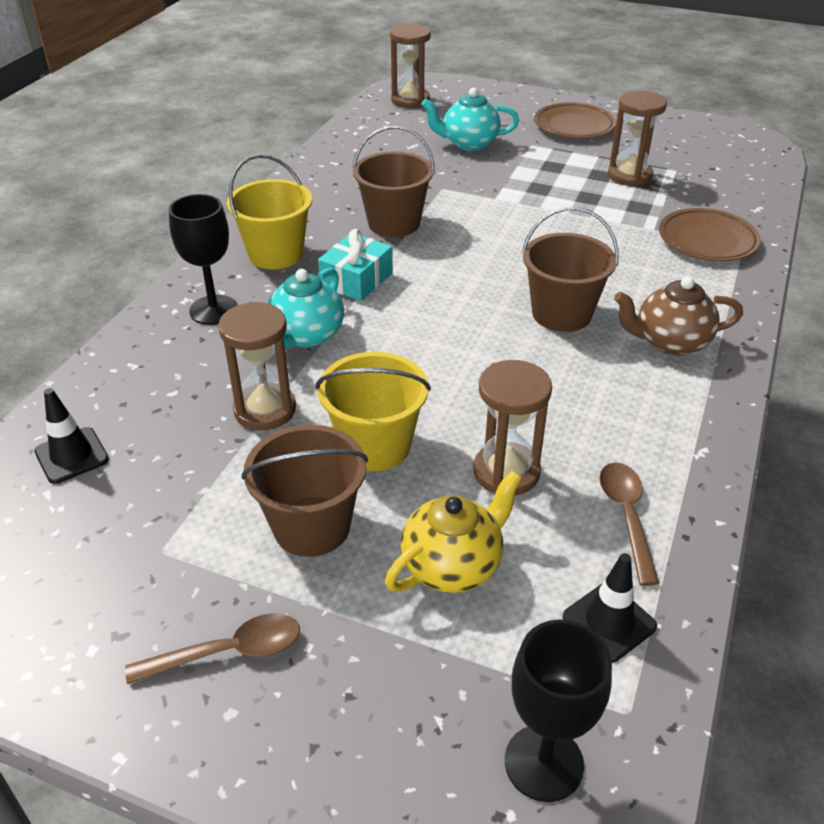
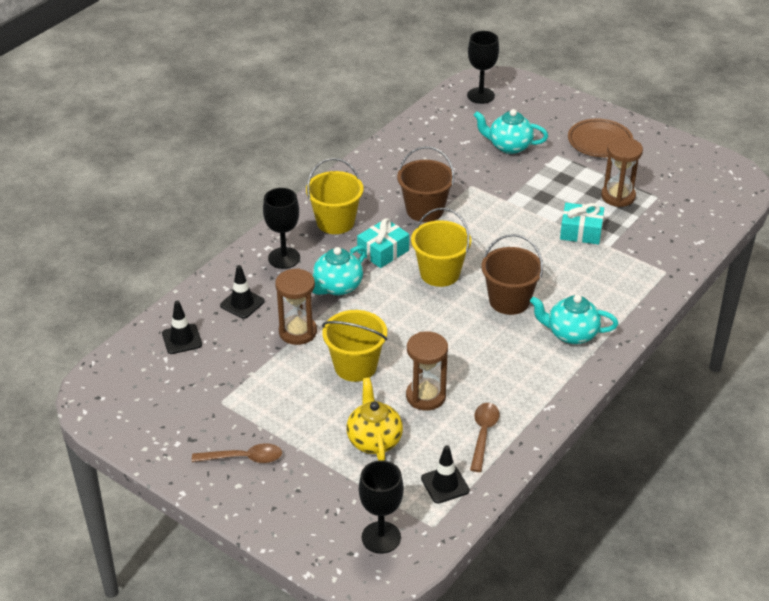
camera: 15 degrees right, 0 degrees up
(164, 383) = (242, 303): none -> black traffic cone
(312, 526) = (304, 405): brown bucket -> none
(410, 100) = (480, 95): brown hourglass -> black goblet
(448, 295) = (439, 273): none -> yellow bucket
(453, 565) = (374, 440): yellow teapot -> yellow teapot turned 75 degrees counterclockwise
(608, 218) = (581, 231): none -> turquoise gift
(670, 342) = (571, 334): brown teapot -> turquoise teapot
(707, 240) = (643, 262): brown plate -> none

